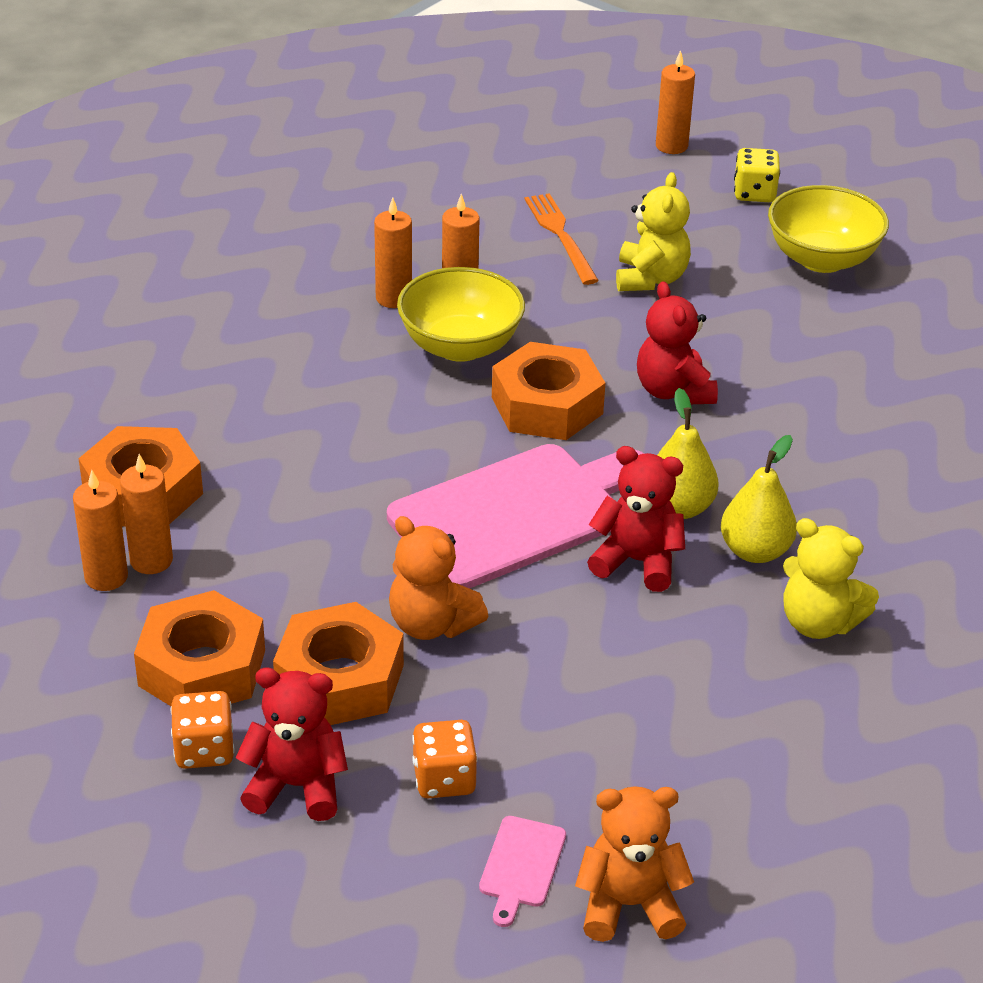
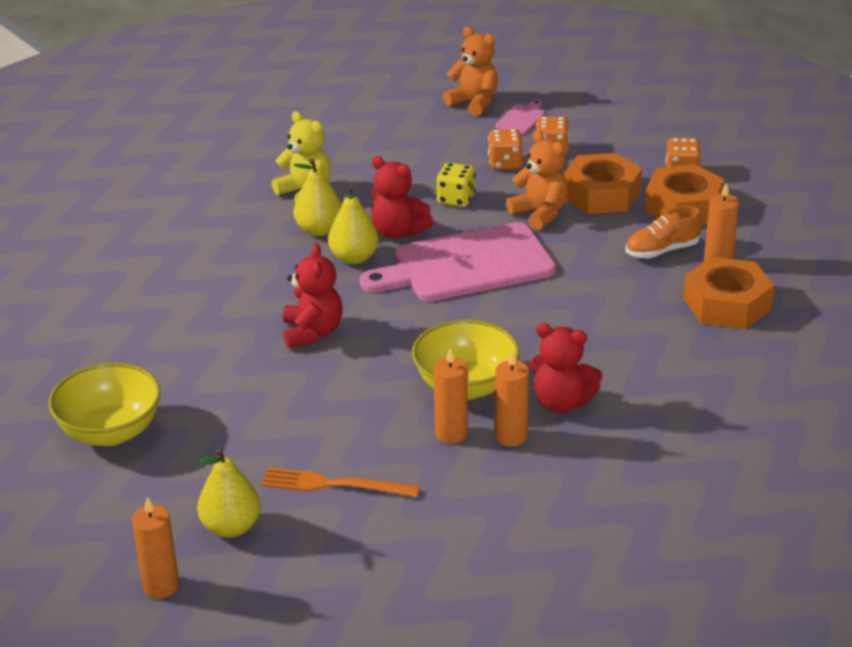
camera: 165 degrees left, 5 degrees down
(106, 577) = (747, 257): orange candle -> none
(235, 573) = (662, 251): none -> orange shoe
(296, 786) = (632, 155): red teddy bear -> red teddy bear (561, 403)
(518, 733) = (505, 163): none -> orange dice
(547, 405) = (414, 332): orange nut -> none
(560, 235) = (334, 484): orange fork -> orange fork turned 105 degrees clockwise
(629, 905) = (474, 103): orange teddy bear -> orange teddy bear turned 150 degrees counterclockwise
(639, 192) = (231, 527): none -> yellow pear
(650, 278) = (275, 430): yellow teddy bear -> none
(754, 193) = (118, 512): yellow dice -> yellow dice (456, 199)

